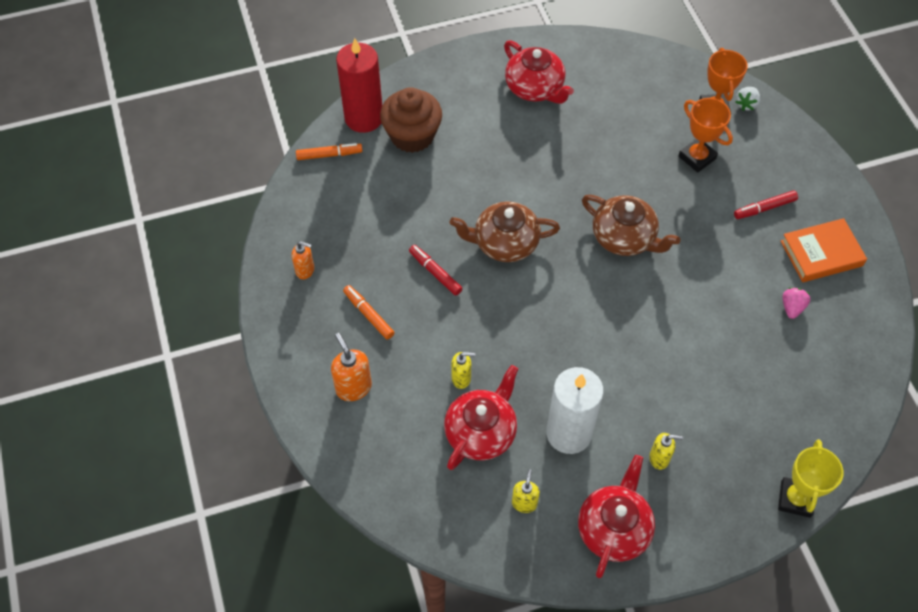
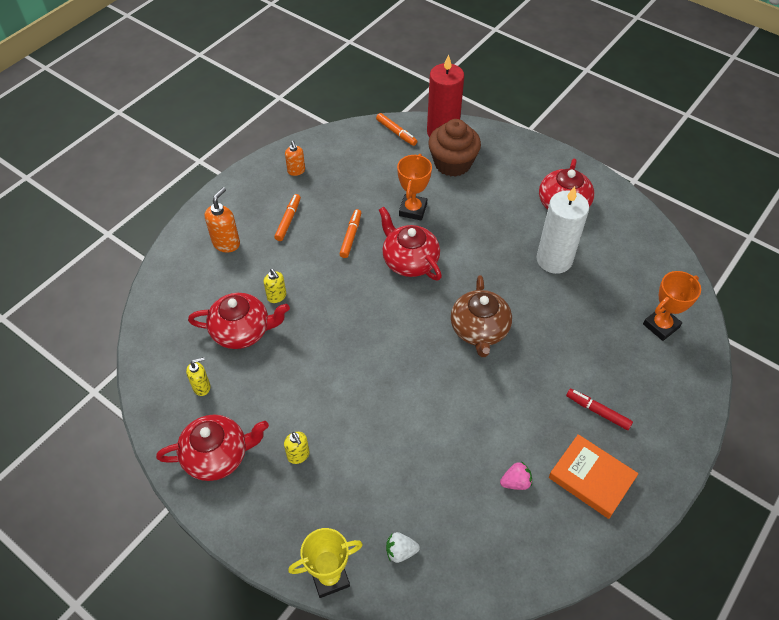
camera: 55 degrees right, 5 degrees down
(435, 273) = (351, 236): red marker -> orange marker
(504, 243) = (409, 260): brown teapot -> red teapot
(569, 433) = (278, 384): white candle -> white candle (554, 260)
(697, 157) = (601, 338): orange trophy -> orange trophy (413, 210)
(746, 104) = (691, 345): white strawberry -> white strawberry (400, 551)

